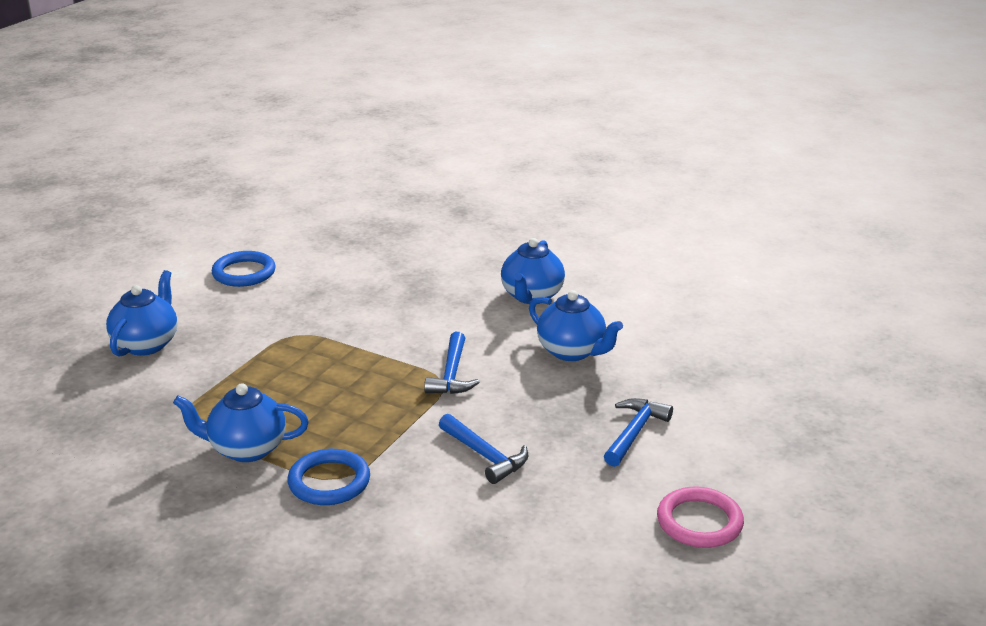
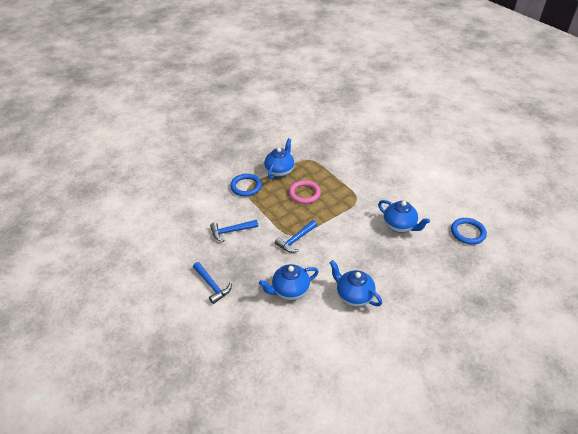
camera: 115 degrees right, 15 degrees up
(146, 344) = (370, 158): blue teapot -> blue teapot (400, 226)
(244, 273) = (425, 194): blue ring -> blue ring (467, 232)
(452, 374) = (296, 240): blue hammer -> blue hammer turned 75 degrees counterclockwise
(699, 522) = (144, 280): pink ring -> pink ring (304, 193)

